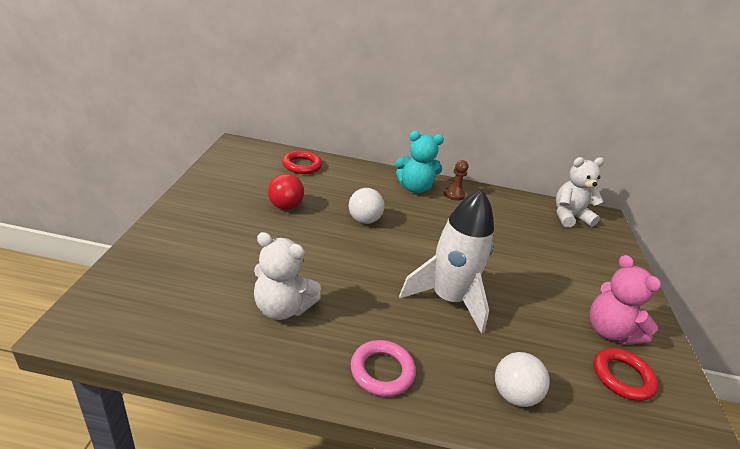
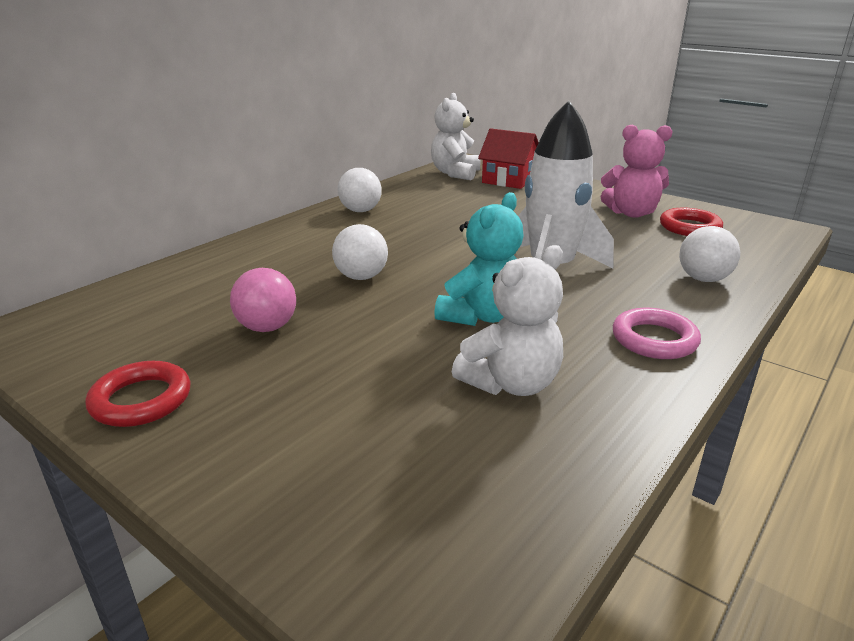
camera: 55 degrees left, 5 degrees down
(285, 206) = (267, 327): red ball -> pink ball
(302, 165) = (167, 288): red ring -> red ring (141, 400)
(414, 188) = (322, 227): turquoise teddy bear -> turquoise teddy bear (481, 316)
(454, 194) = (360, 211): brown pawn -> white ball
(592, 246) = (508, 180): none -> red house

